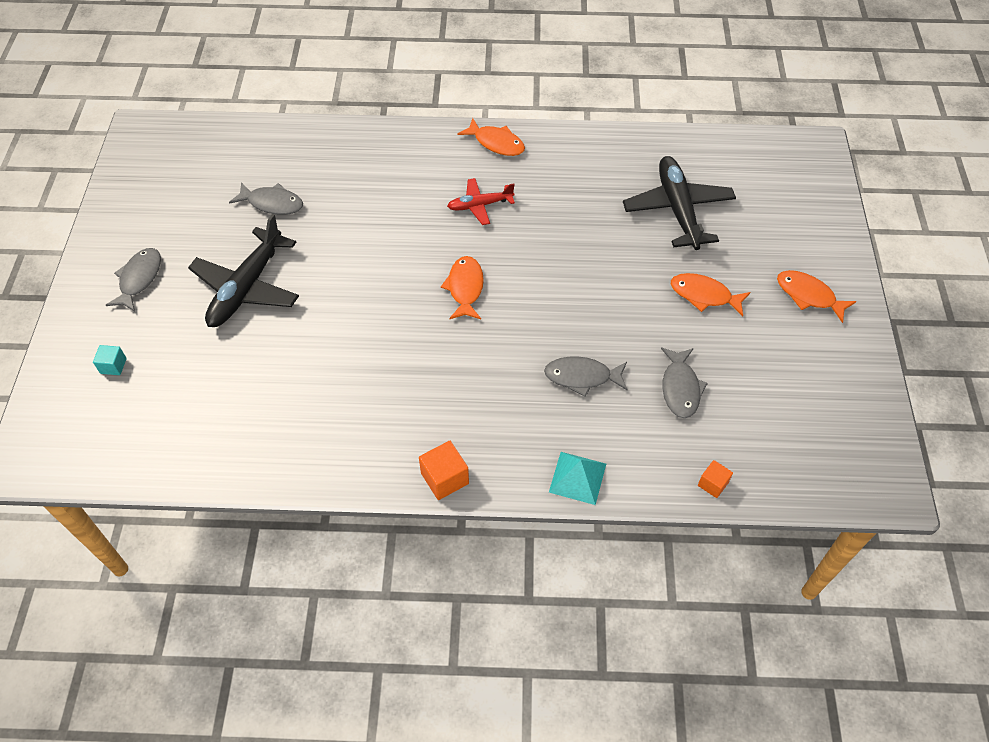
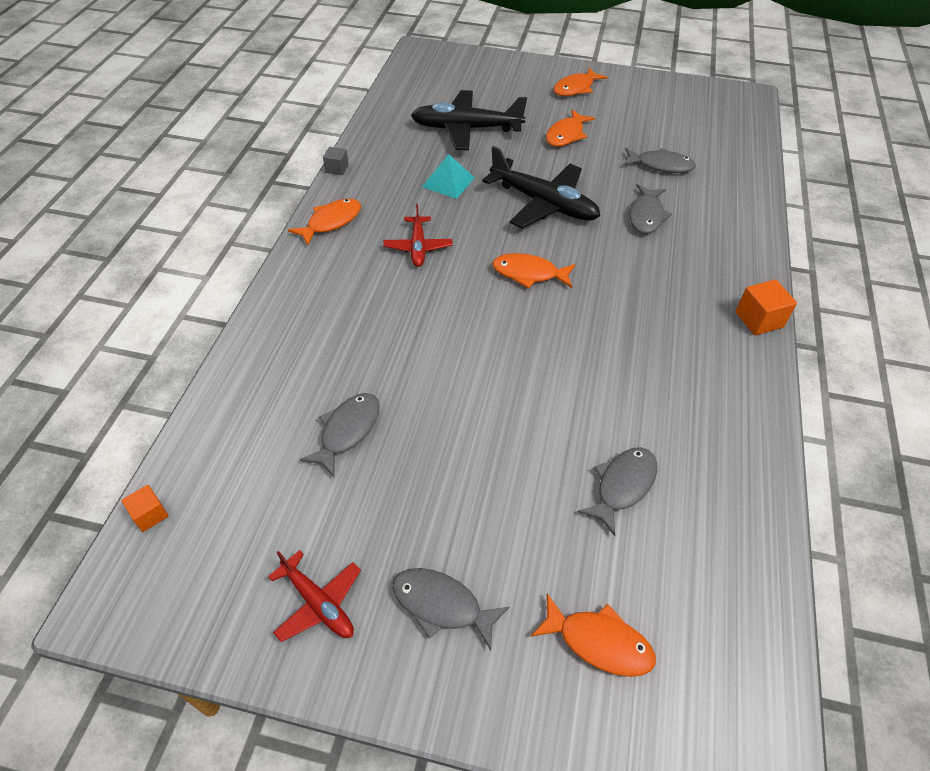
camera: 80 degrees left, 5 degrees down
(113, 366) = (599, 642): turquoise cube -> orange fish
(140, 219) = (318, 603): none -> red plane
(238, 373) = (622, 486): none -> grey fish
(246, 288) = (488, 469): black plane -> black plane (544, 204)
(572, 129) = (337, 169): none -> grey cube
(577, 478) = (751, 236): turquoise pyramid -> turquoise pyramid (448, 182)
(713, 484) = (752, 168): orange cube -> orange cube (150, 515)

